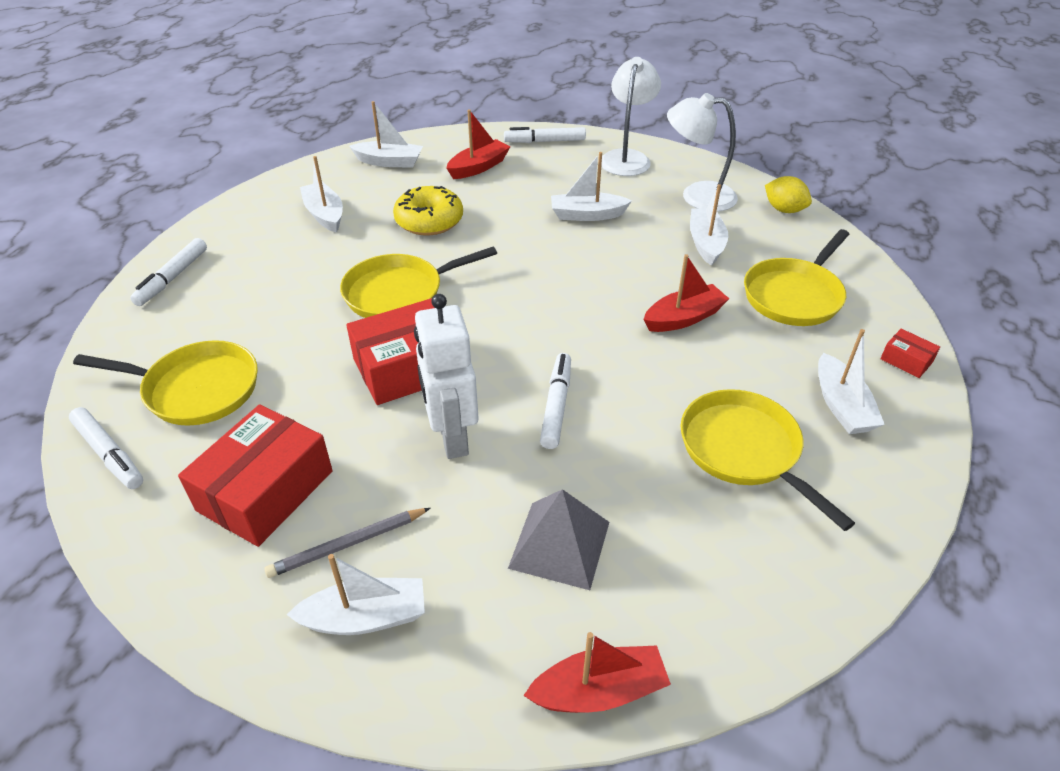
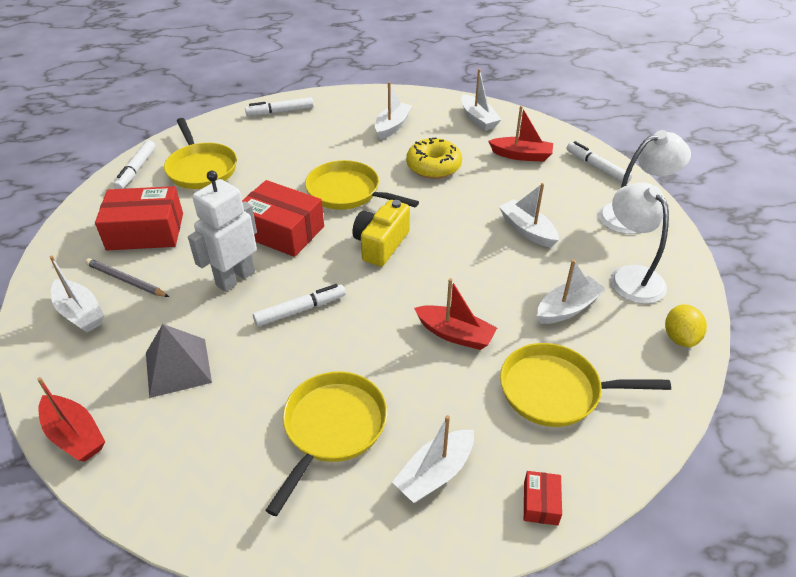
camera: 55 degrees right, 0 degrees up
(512, 307) = (381, 244): none -> yellow camera

